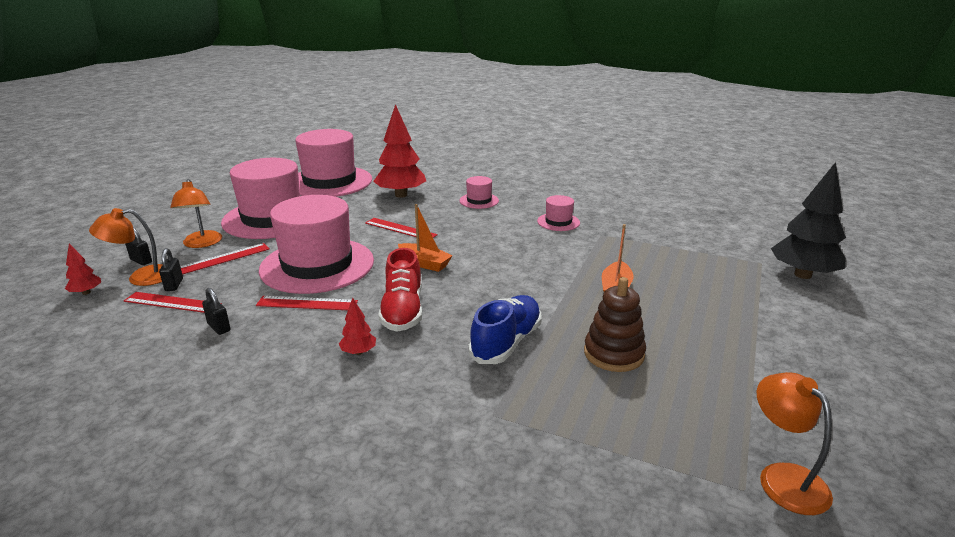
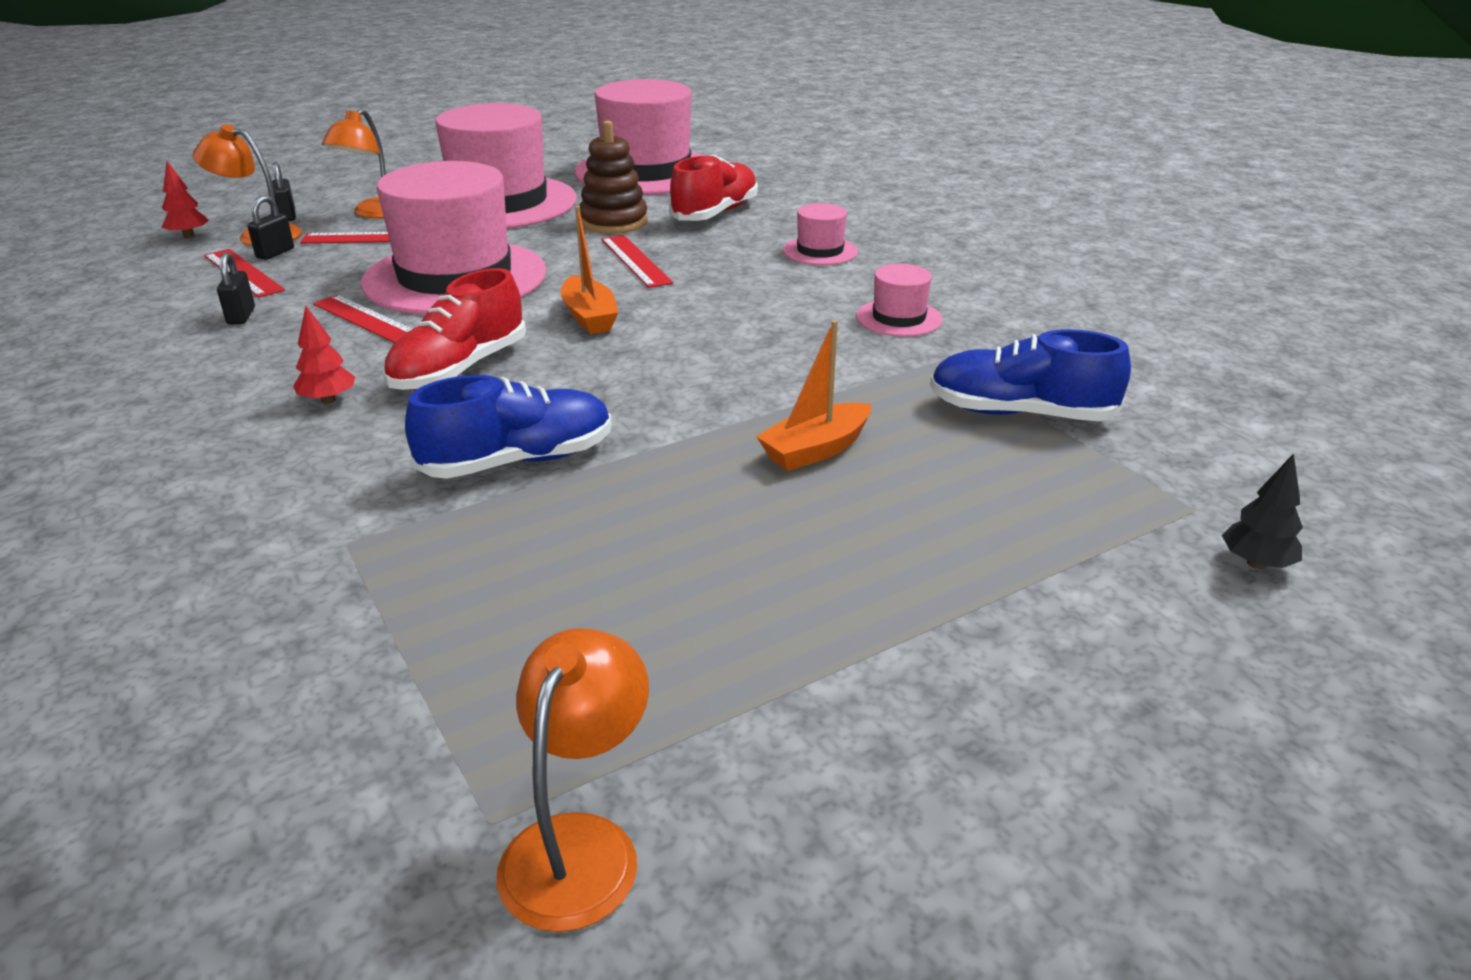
camera: 35 degrees right, 5 degrees up
(401, 195) = (715, 213): red tree -> red shoe
(613, 354) = (641, 541): brown stacking toy -> brown stacking toy (613, 222)
(660, 247) = (1020, 413): none -> blue shoe
(802, 274) = (1256, 563): black tree -> black tree, size x0.45

